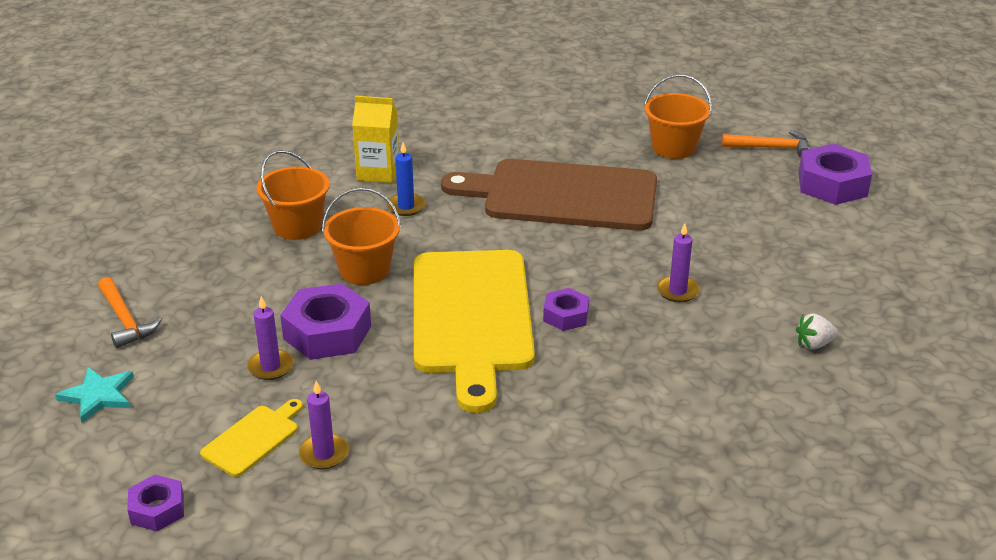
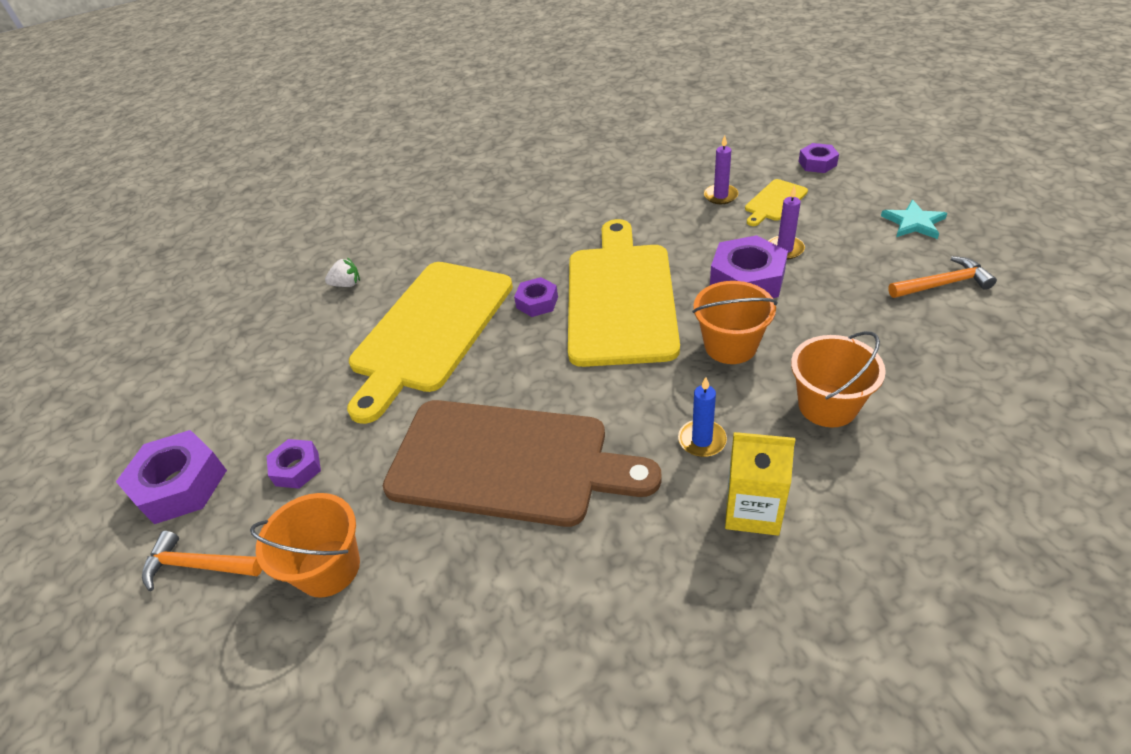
camera: 170 degrees left, 10 degrees up
(126, 320) = (943, 284): orange hammer -> orange hammer turned 105 degrees clockwise
(677, 291) = (430, 330): purple candle -> yellow cutting board
(739, 193) = (297, 468): none -> purple nut

